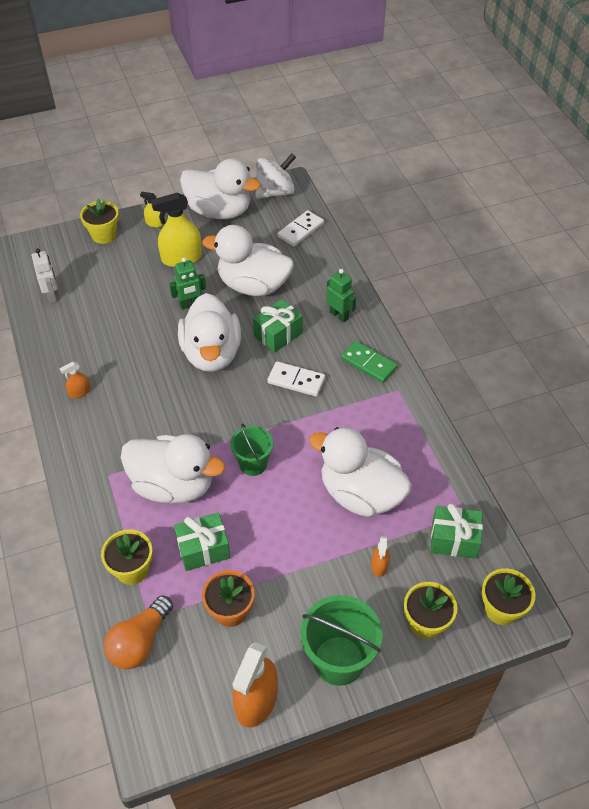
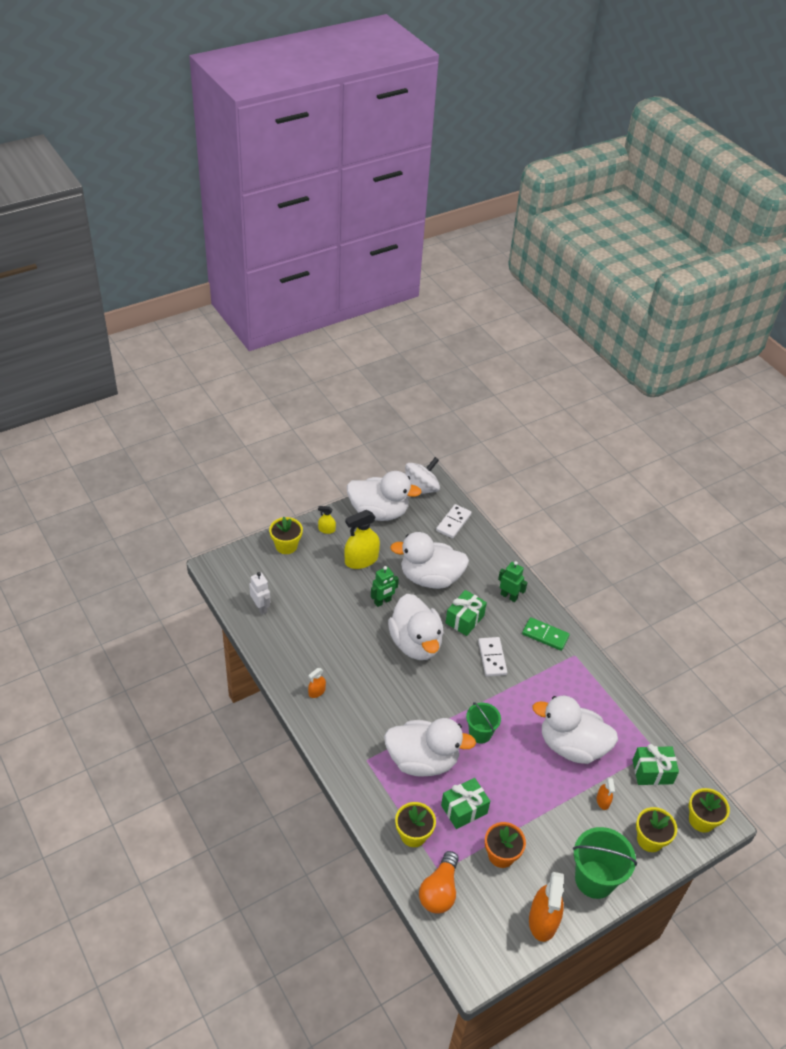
camera: 15 degrees left, 5 degrees down
(296, 381) = (492, 658): white domino -> white domino turned 75 degrees clockwise

